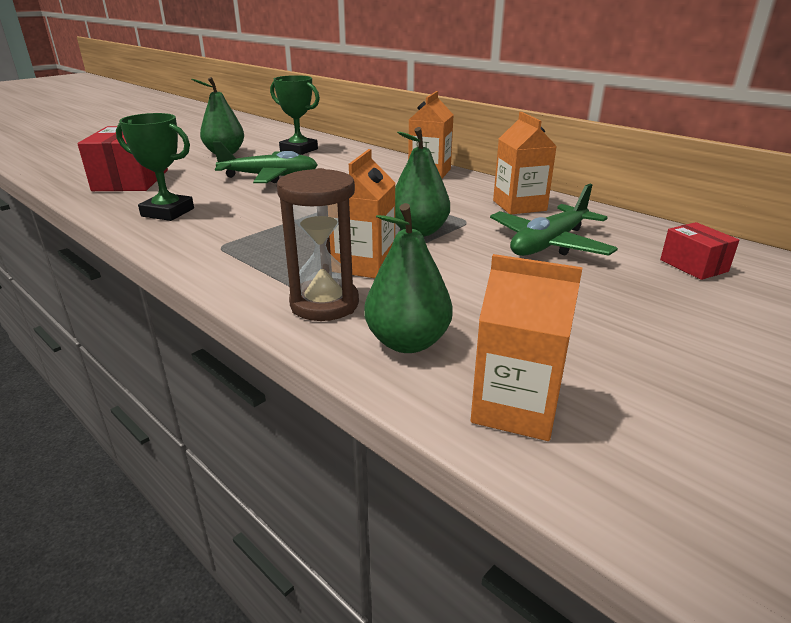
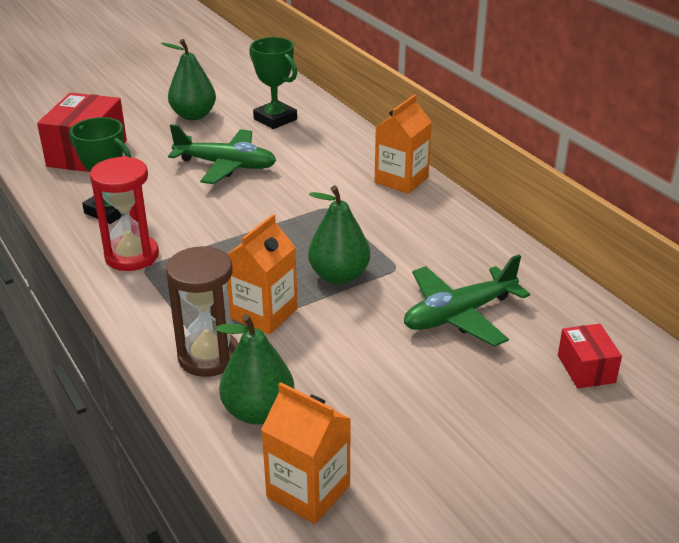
camera: 15 degrees right, 5 degrees up
(203, 240) = (132, 256): none -> red hourglass
(519, 205) = (467, 251): orange carton -> none

